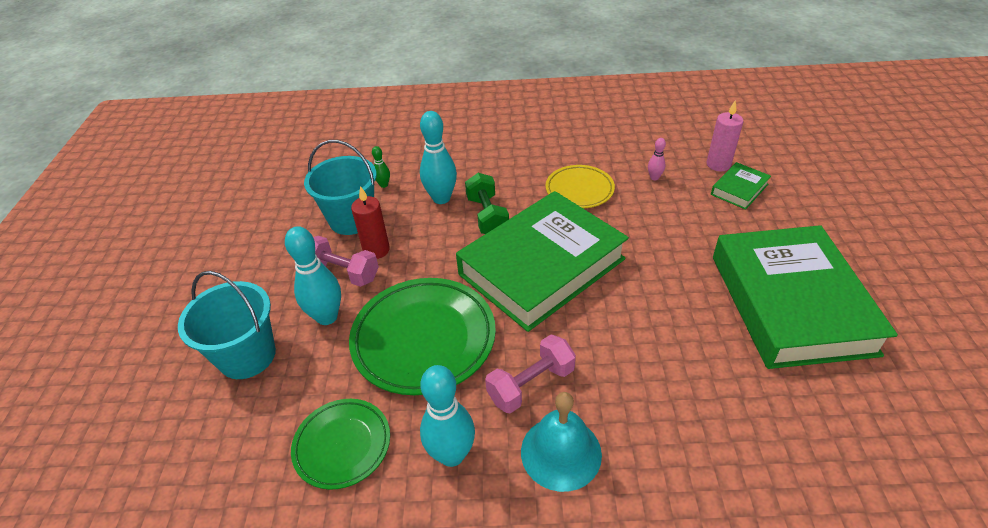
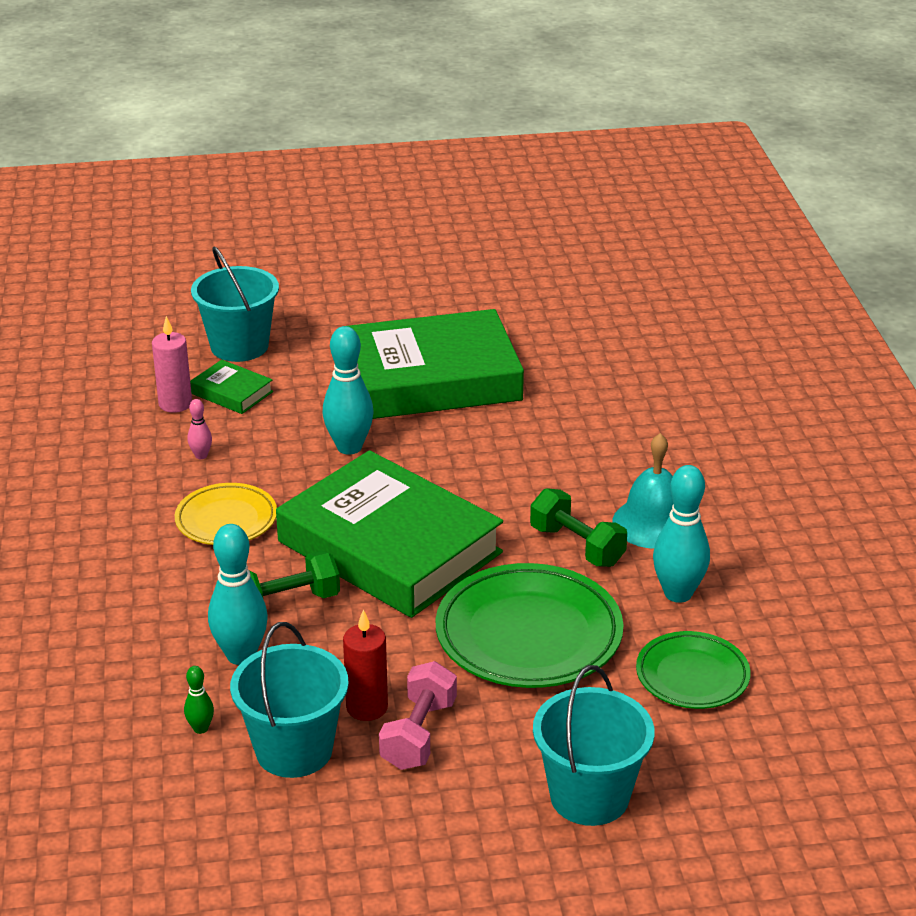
camera: 100 degrees left, 10 degrees down
(327, 317) = (507, 732): turquoise bowling pin -> turquoise bowling pin (349, 447)
(531, 385) = (577, 546): pink dumbbell -> green dumbbell
(808, 192) = (239, 346): none -> turquoise bucket

